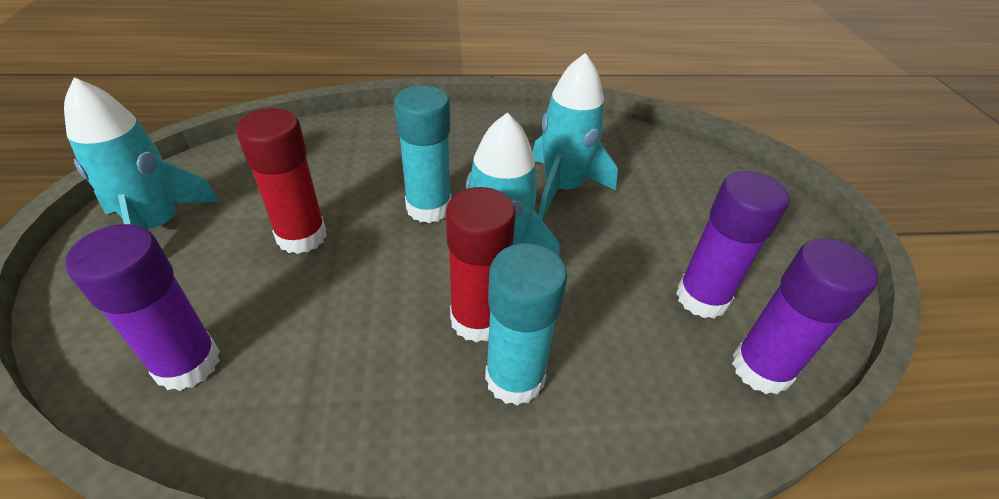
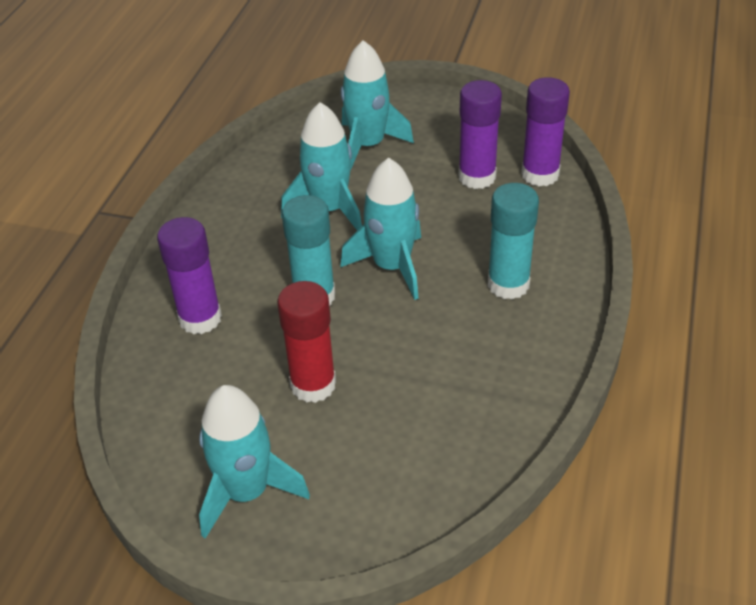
camera: 65 degrees left, 0 degrees up
(187, 364) = (432, 460): purple glue stick -> purple glue stick (200, 318)
(477, 319) = (452, 292): red glue stick -> none
(682, 192) = (368, 145): none -> turquoise rocket

